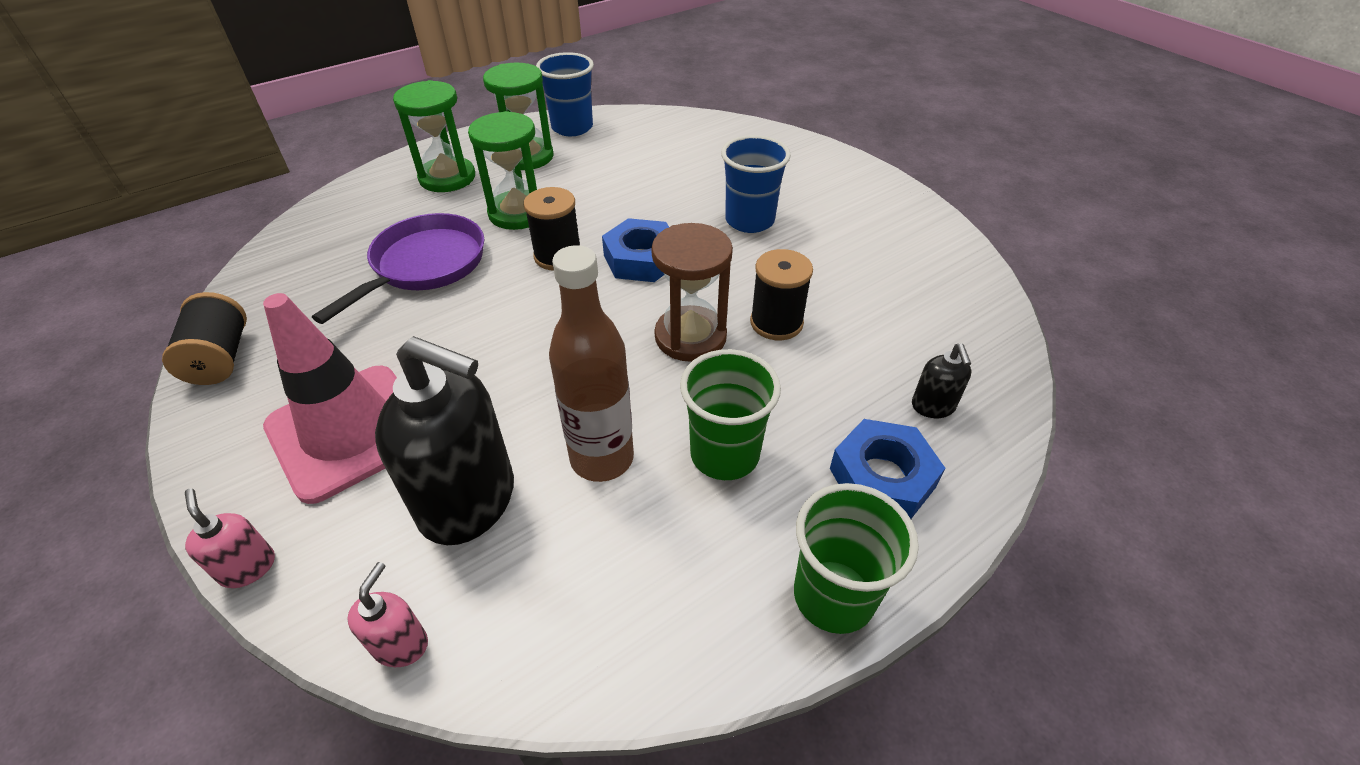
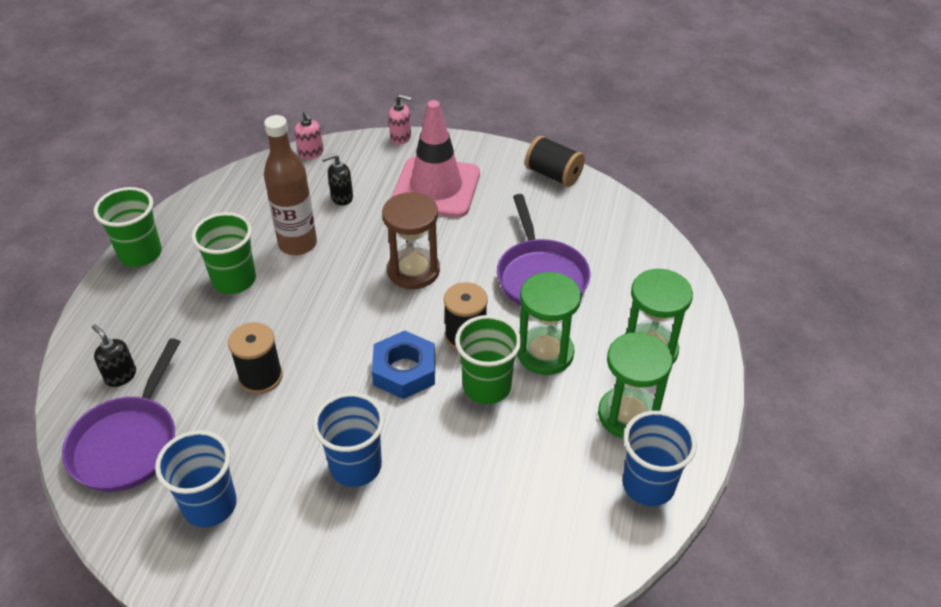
camera: 140 degrees right, 0 degrees up
(469, 501) = (341, 197): black soap dispenser -> black soap dispenser, size x0.45
(592, 216) = (487, 386): none -> green cup
(690, 337) = (311, 333): brown hourglass -> brown hourglass (413, 271)
(882, 477) = (137, 316): blue nut -> none
(887, 252) = (210, 505): none -> blue cup
(946, 333) = (128, 443): none -> purple pan

